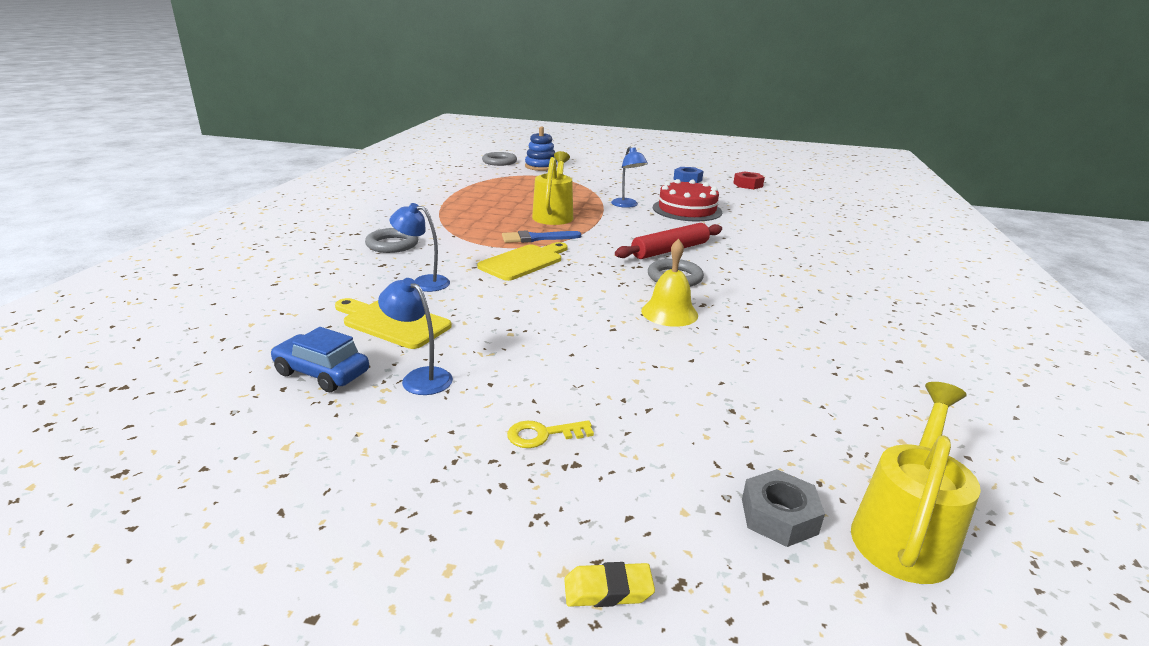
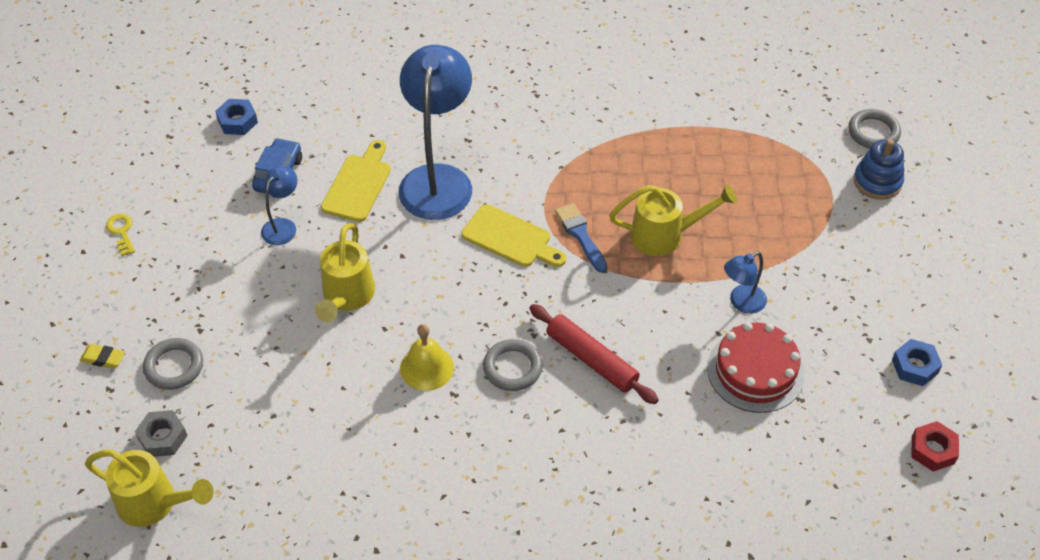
camera: 80 degrees right, 25 degrees up
(177, 398) = (237, 121): none -> blue nut
(392, 244) = (517, 130): grey ring -> grey ring (174, 366)
(423, 282) = (438, 179): blue lamp -> blue lamp, size x2.15
(543, 435) = (227, 308): yellow key -> yellow key (121, 232)
(560, 345) = (346, 296): none -> yellow watering can
(608, 590) = (103, 358): yellow eraser -> yellow eraser turned 60 degrees counterclockwise

